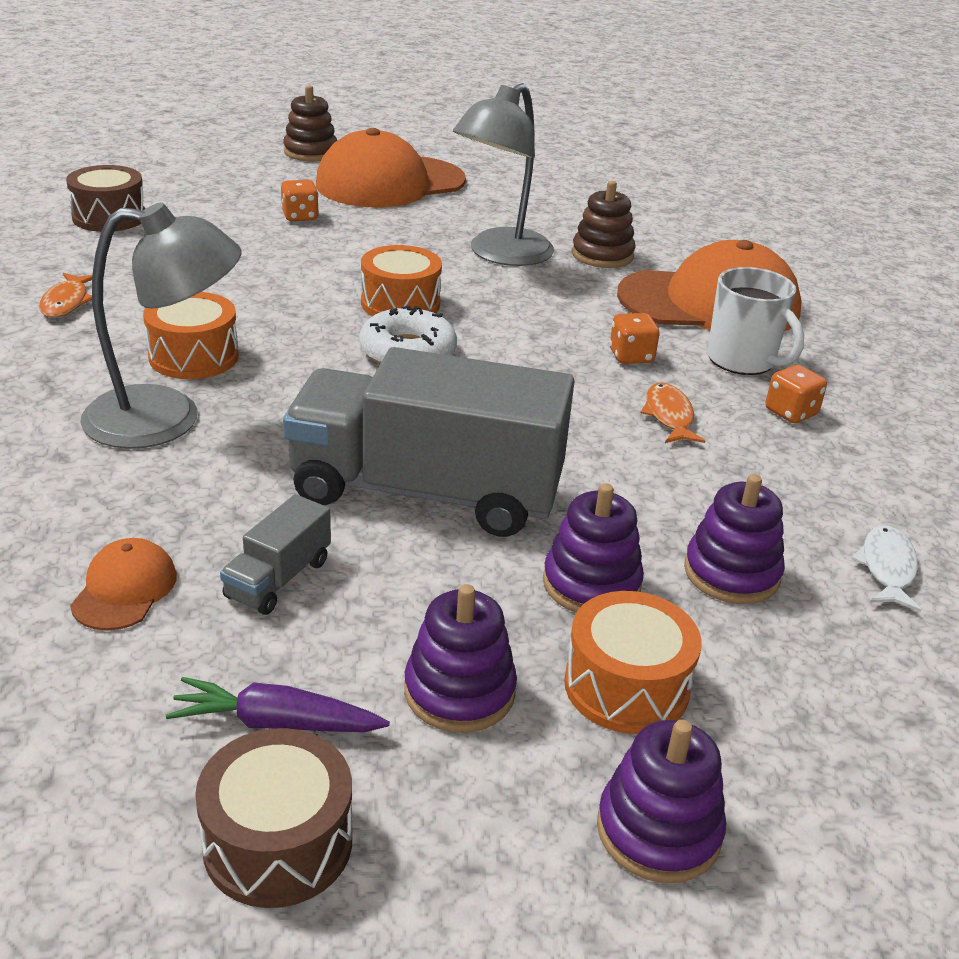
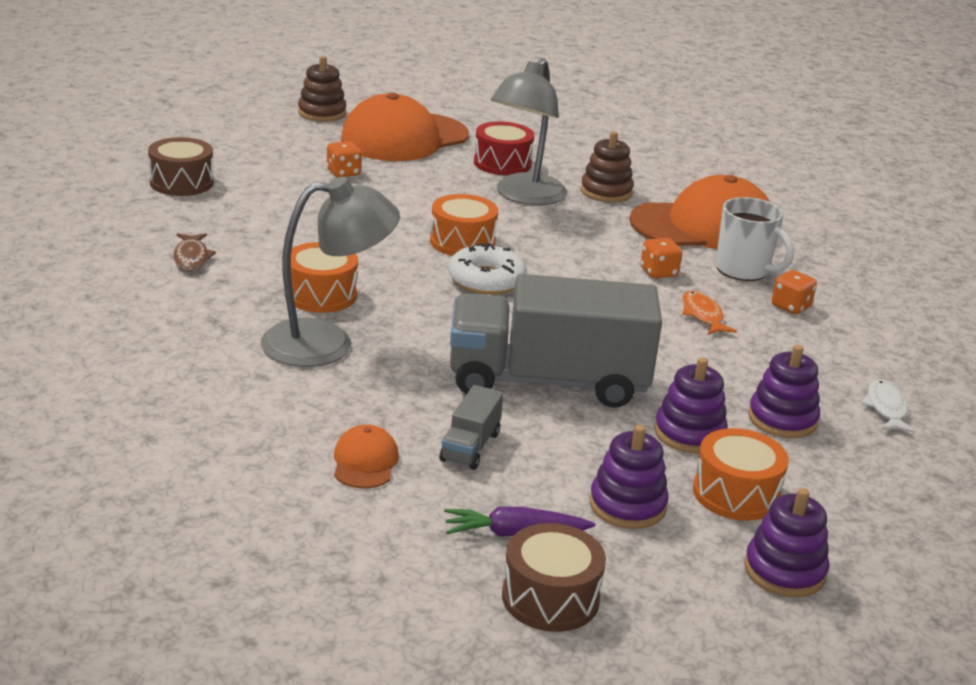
camera: 10 degrees left, 5 degrees down
(67, 302) = (191, 258): orange fish -> brown fish
(491, 216) = (502, 163): none -> red drum

